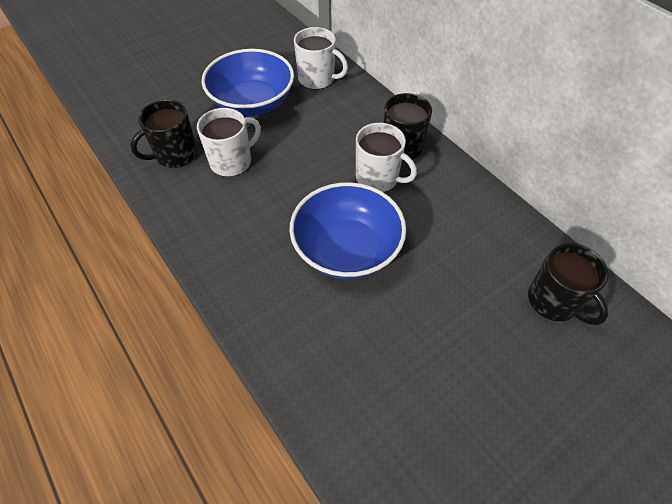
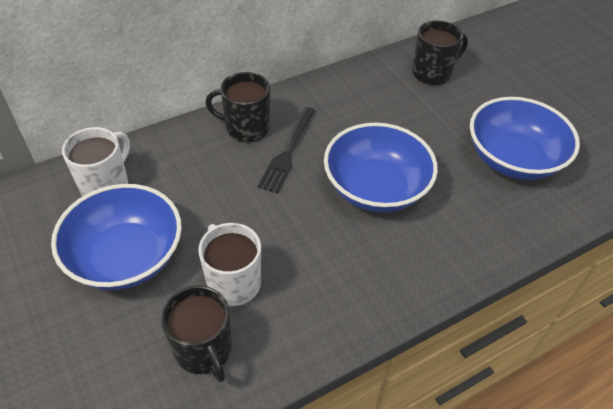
camera: 85 degrees left, 5 degrees down
(378, 178) = (287, 152): white mug -> black fork
(423, 389) = (513, 159): none -> blue bowl

